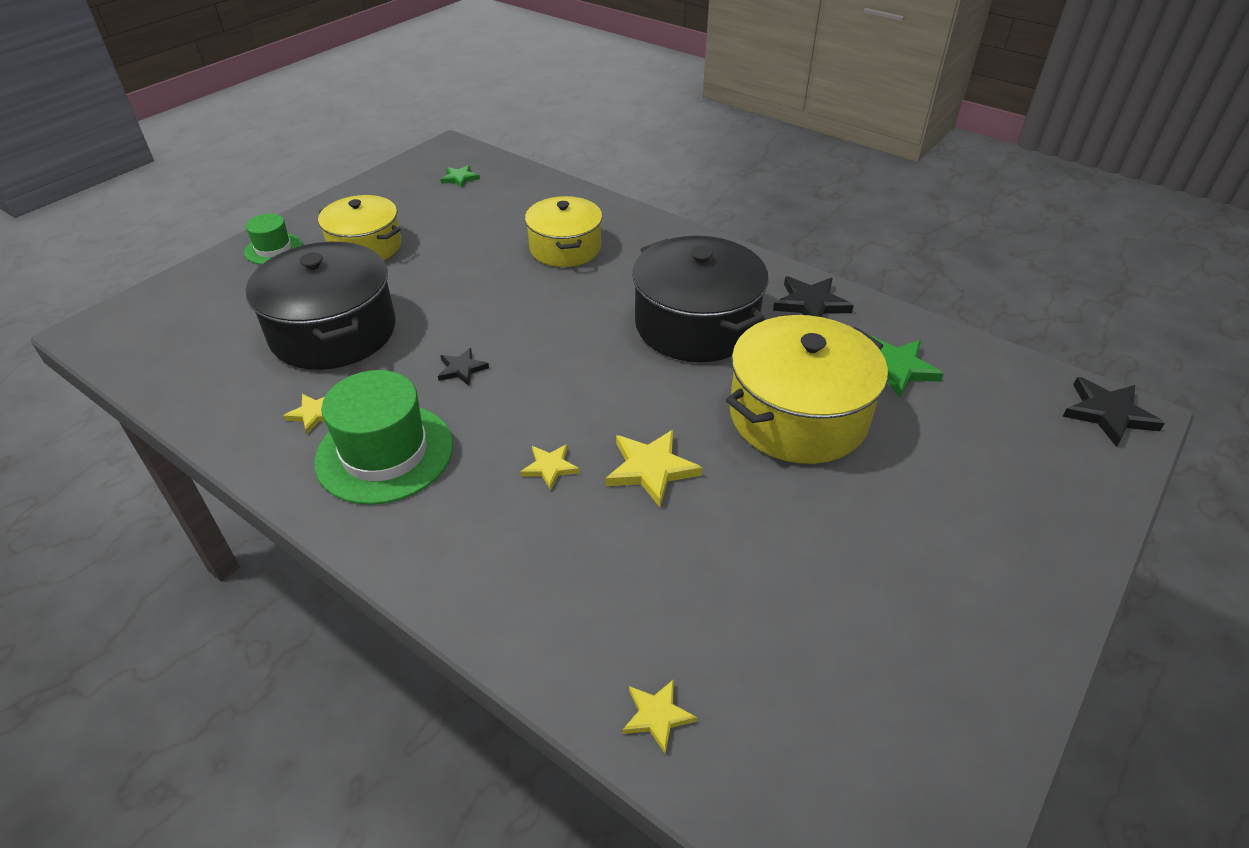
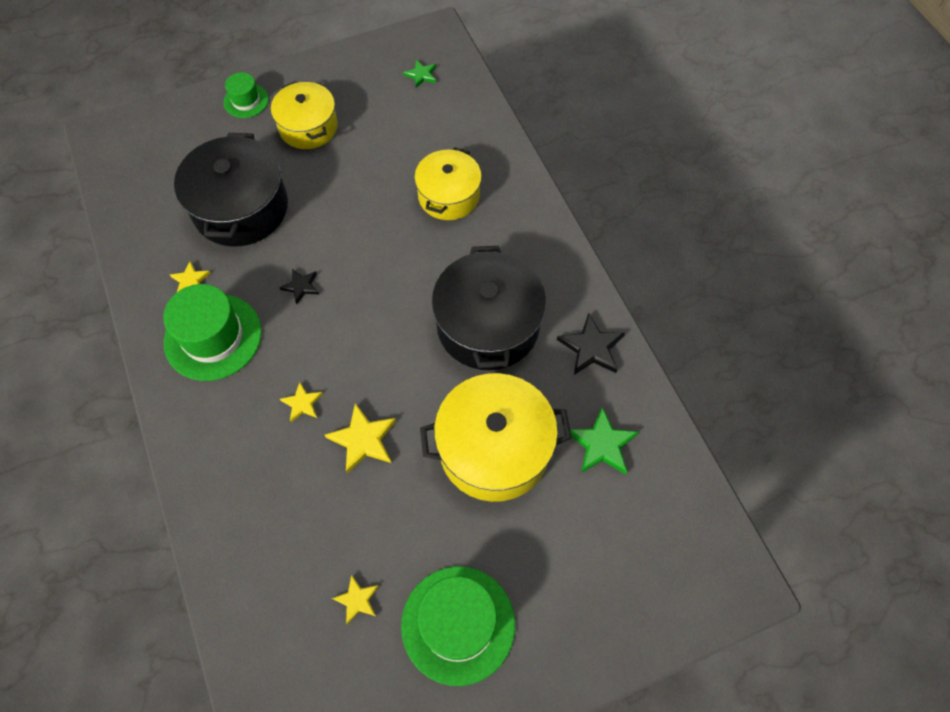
camera: 30 degrees right, 20 degrees up
(657, 716) = (245, 614): yellow star -> yellow star (357, 600)
(916, 586) = (458, 624): none -> green hat
(1107, 413) = (727, 573): black star -> none

